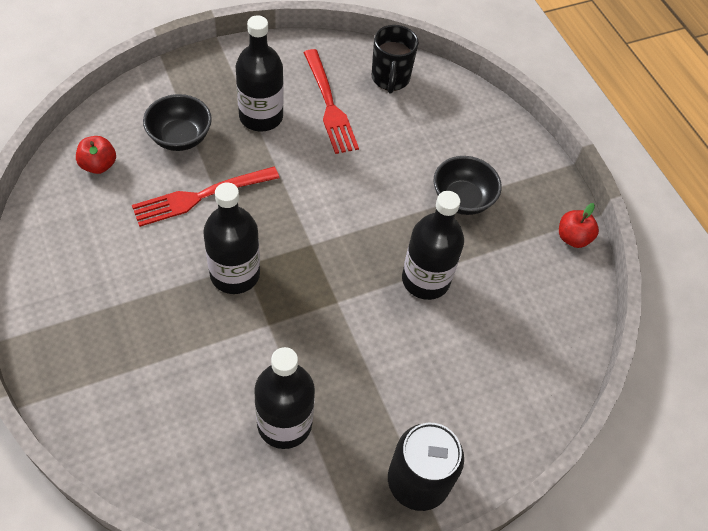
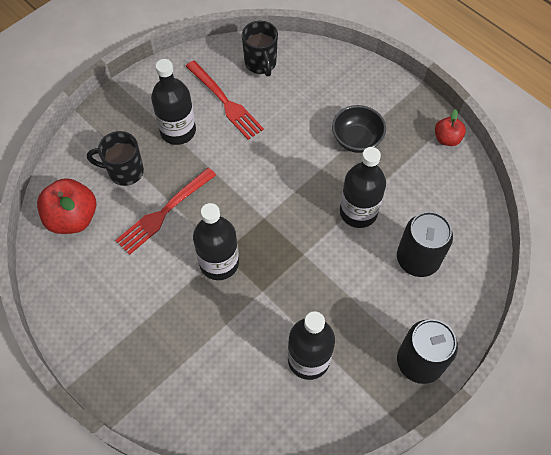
camera: 15 degrees left, 5 degrees up
(99, 165) = (73, 218): red apple -> red apple, size x1.76
(180, 137) = (124, 171): black bowl -> black mug
(472, 360) = (417, 259): none -> black can

